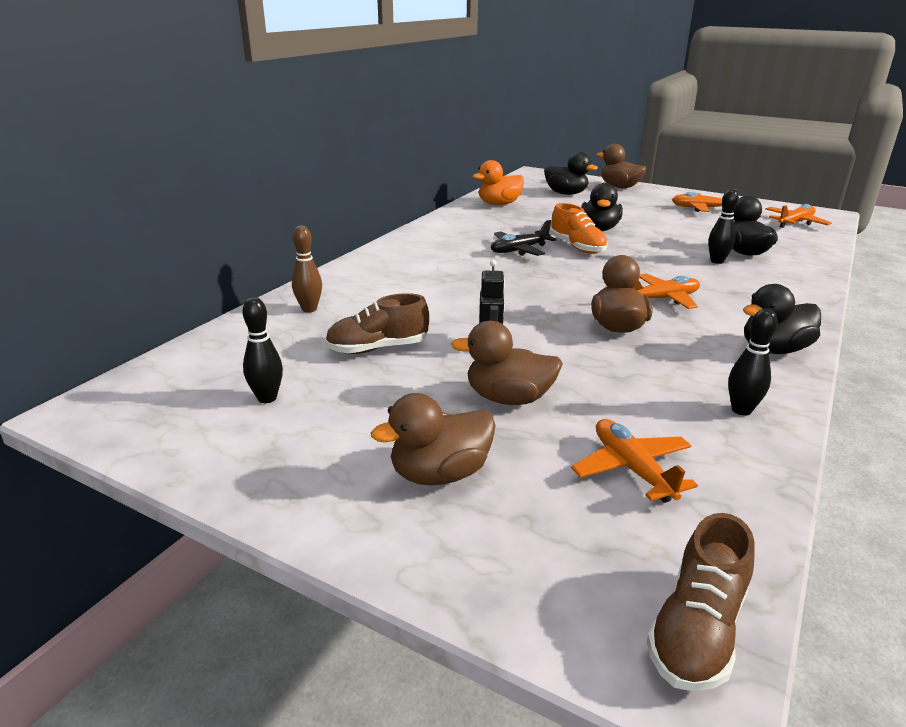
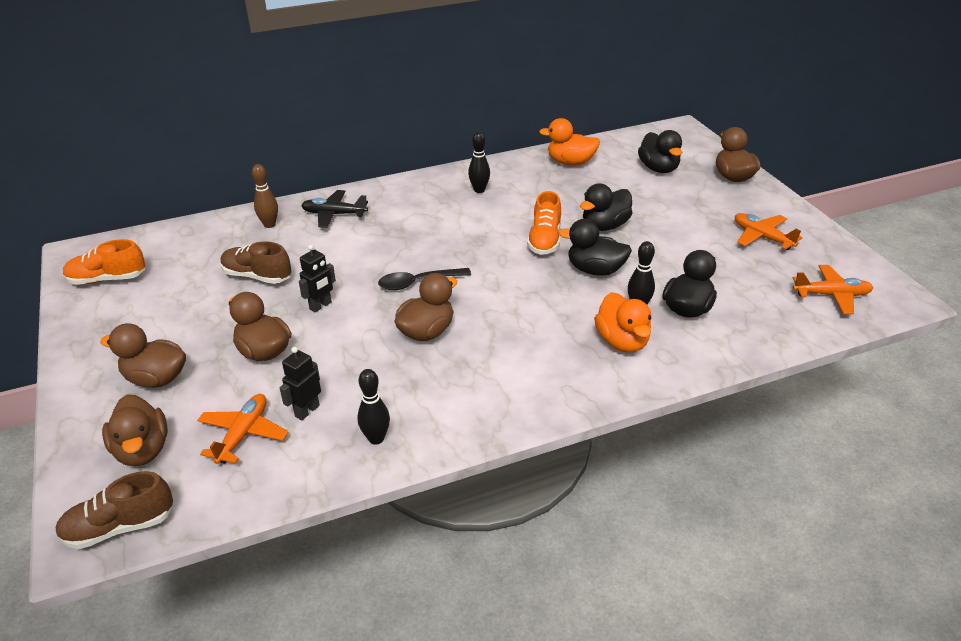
camera: 40 degrees right, 10 degrees up
(183, 418) = (107, 279): none -> orange shoe
(267, 398) = (156, 285): black bowling pin -> black bowling pin (479, 190)
(519, 250) = (492, 224): black plane -> black plane (334, 214)
(540, 301) = (418, 283): none -> black spoon
(562, 543) = (142, 450): none -> brown duck
(645, 421) = (307, 411): none -> black robot
(663, 299) = (510, 323): orange plane -> none
(751, 281) = (622, 341): none -> orange duck
(774, 349) = (499, 410): black duck -> black duck (595, 270)

